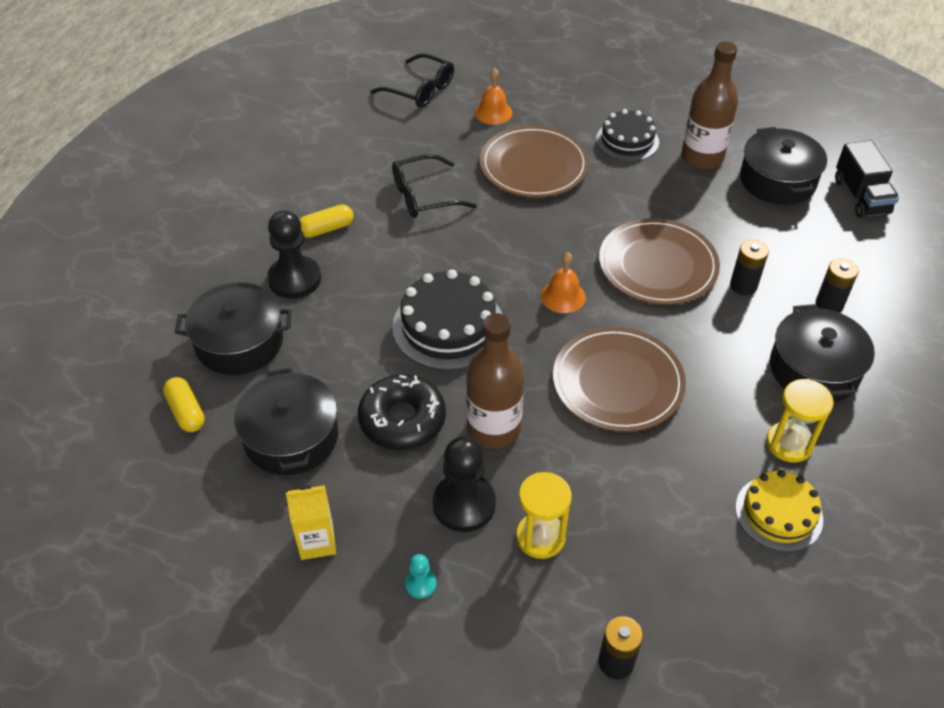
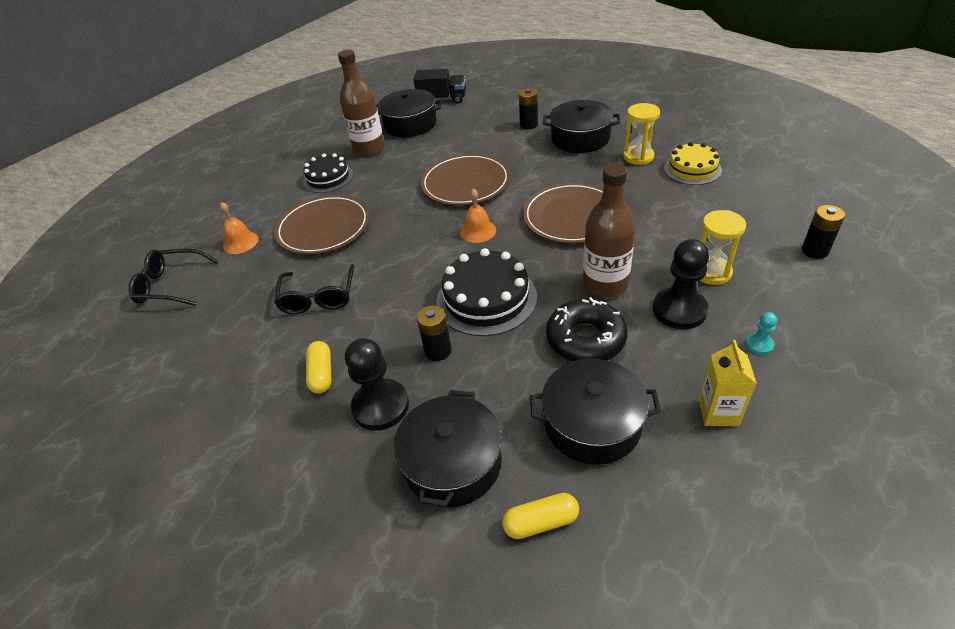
camera: 70 degrees left, 5 degrees down
(420, 90) = (171, 285): black glasses -> black glasses turned 135 degrees counterclockwise
(743, 286) = (500, 152): black battery -> black battery (438, 351)

